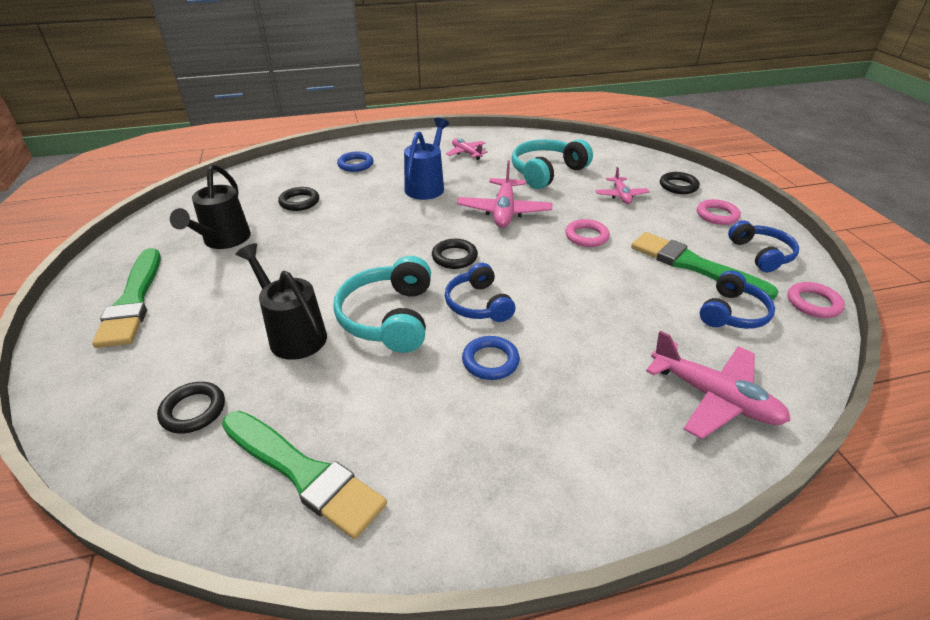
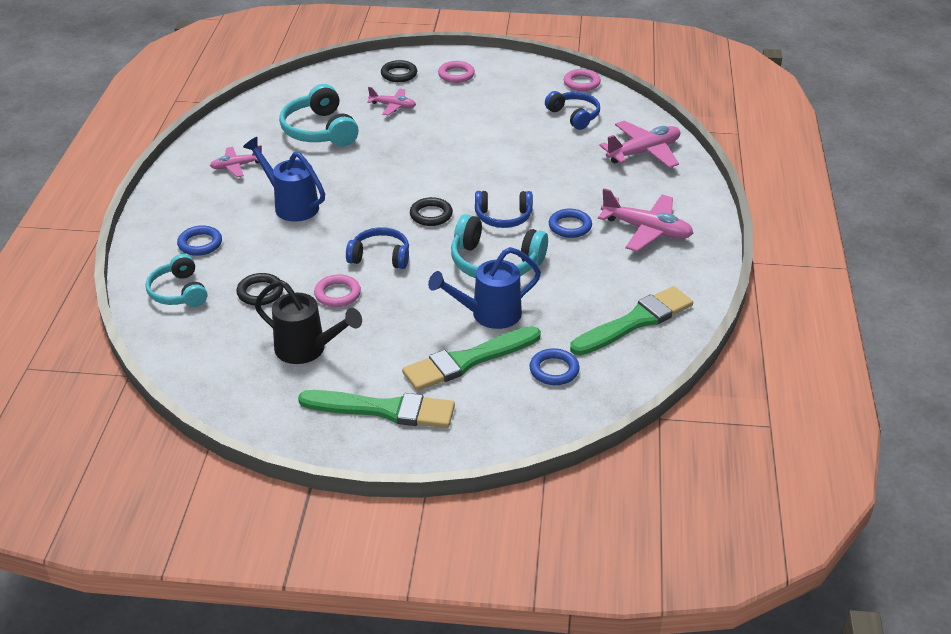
camera: 70 degrees left, 0 degrees up
(193, 410) = (554, 370): black ring -> blue ring
(291, 172) = (178, 292): none -> turquoise headphones
(293, 334) = (489, 315): black watering can -> blue watering can
(504, 211) = (374, 172): pink plane -> pink plane (646, 230)
(586, 236) = (444, 143): pink ring -> pink ring (337, 294)
(693, 265) = (514, 110): green brush -> green brush (467, 360)
(761, 254) = (518, 78): blue headphones -> blue headphones (380, 256)

